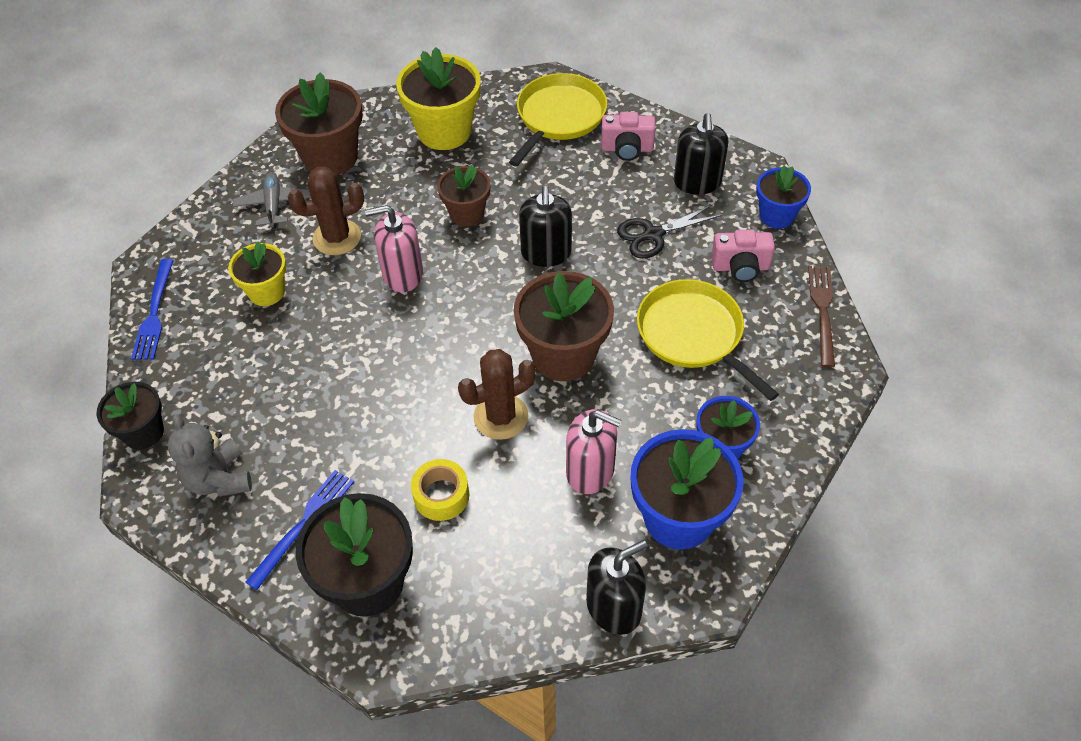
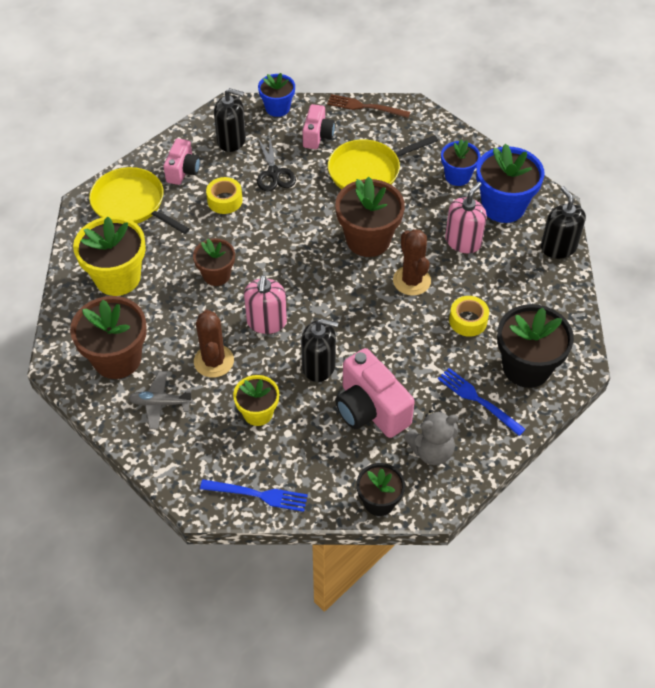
camera: 80 degrees left, 0 degrees up
(279, 402) = (370, 409): none -> pink camera
(546, 253) = (272, 234): black soap dispenser -> black soap dispenser (319, 366)
(590, 197) = (225, 200): none -> yellow tape

